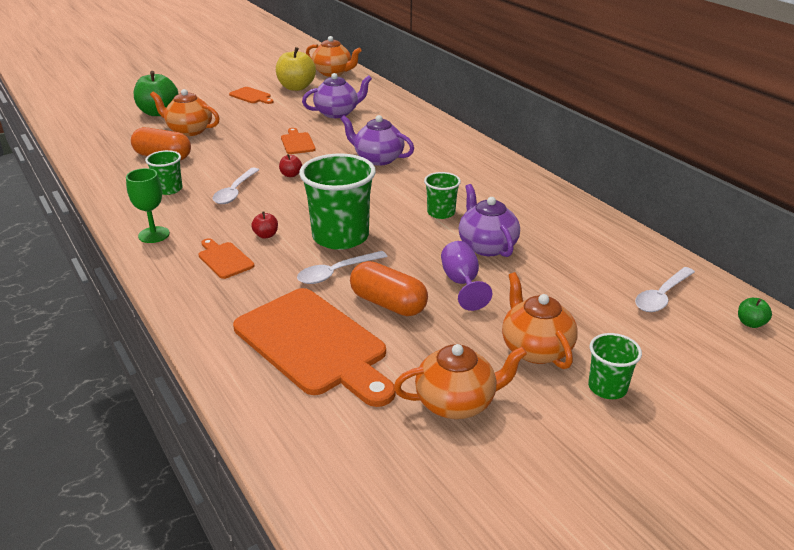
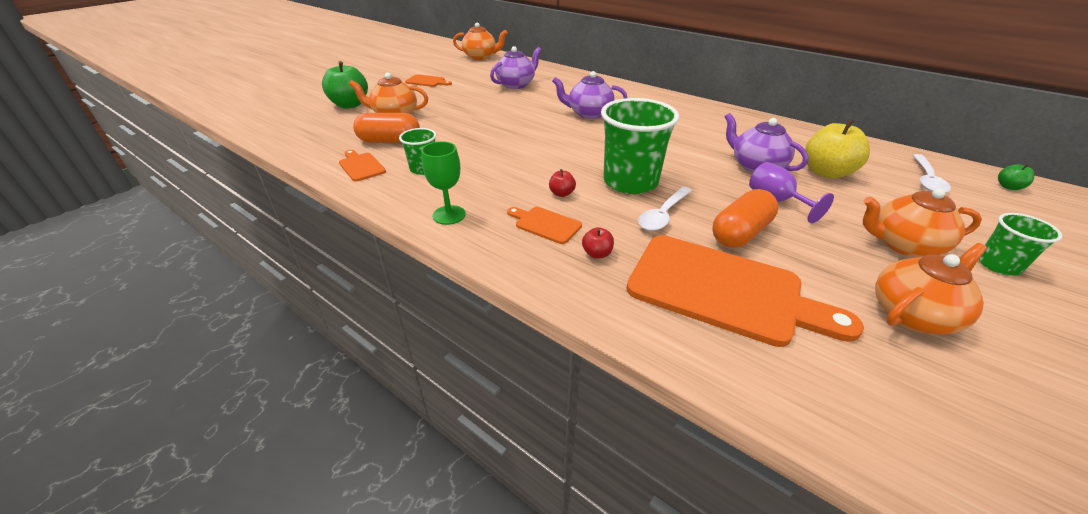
camera: 20 degrees left, 5 degrees up
(235, 192) = (491, 160): white spoon -> none
(291, 175) = (528, 137): red apple -> red apple (597, 254)
(296, 87) = (460, 70): yellow apple -> yellow apple (826, 172)
(297, 142) = (506, 111): orange cutting board -> orange cutting board (361, 166)
(388, 304) = (740, 233): orange capsule -> orange capsule turned 60 degrees counterclockwise
(441, 213) = (689, 147): green cup -> none
(535, 349) = (903, 245): orange teapot -> orange teapot turned 45 degrees counterclockwise

